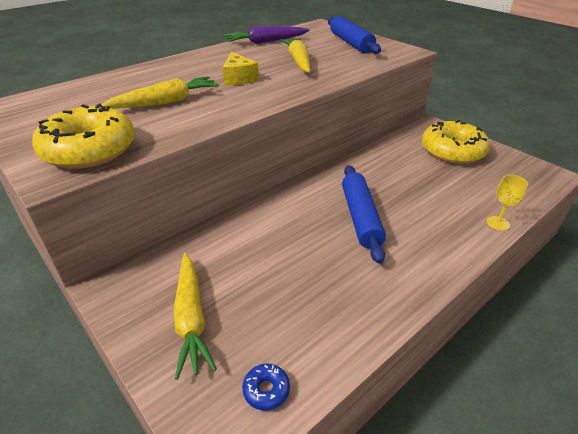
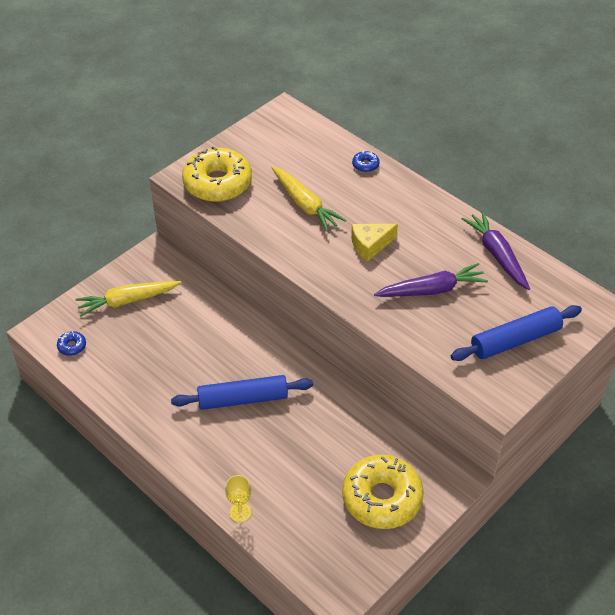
camera: 85 degrees right, 10 degrees up
(129, 75) = (365, 165): none -> blue donut
(298, 61) = (432, 290): yellow carrot -> purple carrot

